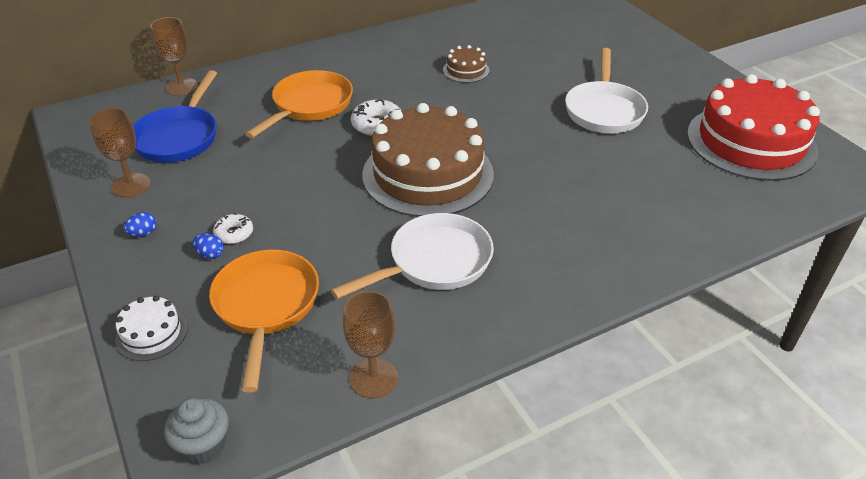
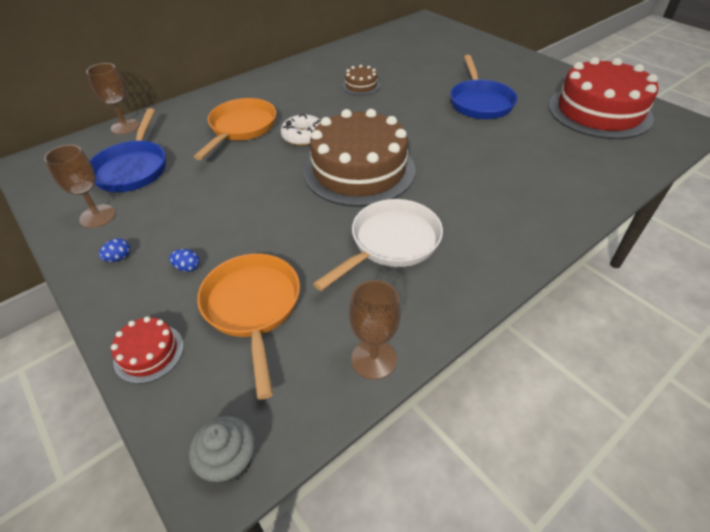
camera: 10 degrees left, 5 degrees up
(151, 333) = (149, 353): white cake -> red cake
(234, 233) = (205, 245): white donut -> none
(604, 110) = (480, 102): white pan -> blue pan

